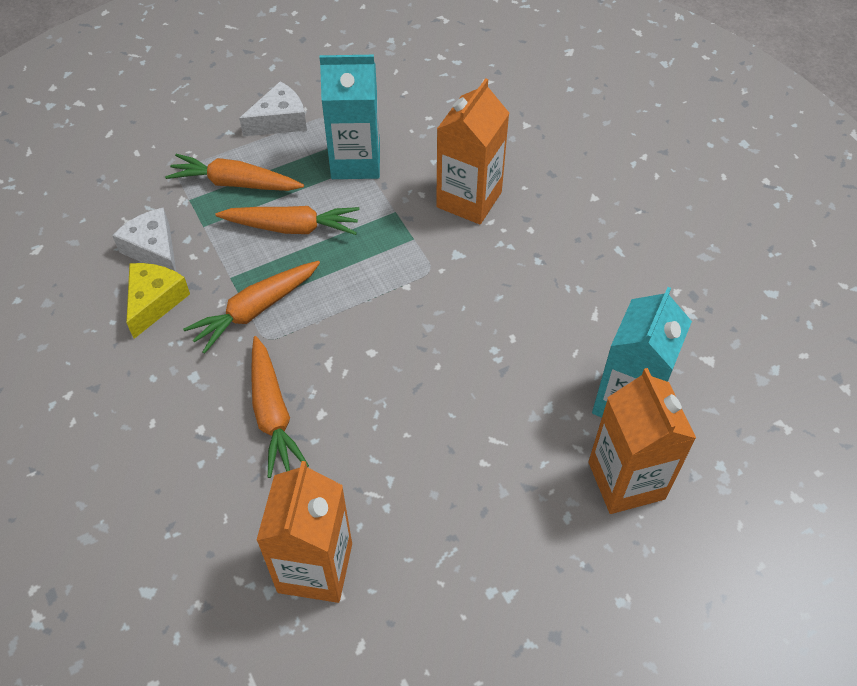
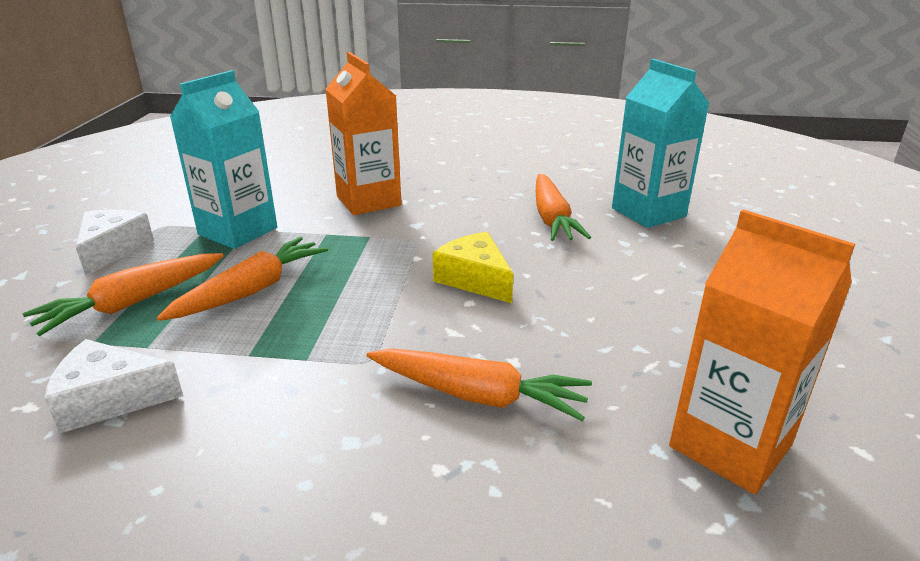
camera: 55 degrees left, 25 degrees down
(155, 302) = (189, 431): yellow cheese -> yellow cheese (475, 279)
(255, 310) = (320, 353): orange carrot -> orange carrot (552, 218)
(626, 480) = (725, 237): orange carton -> none

